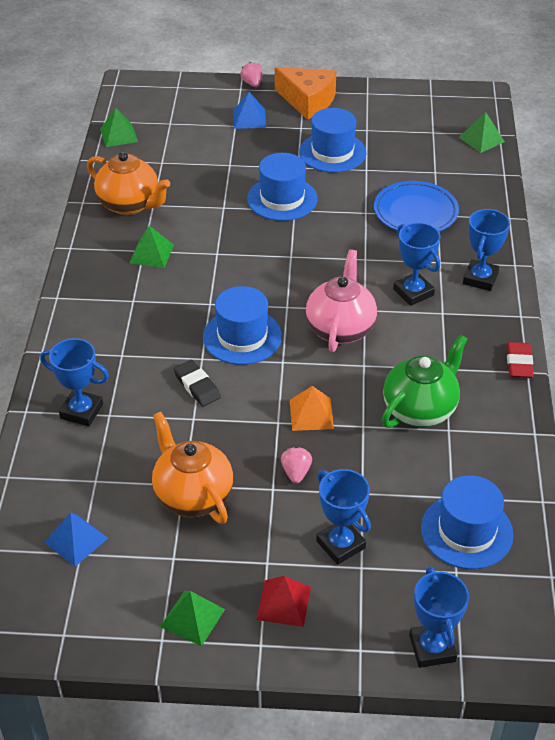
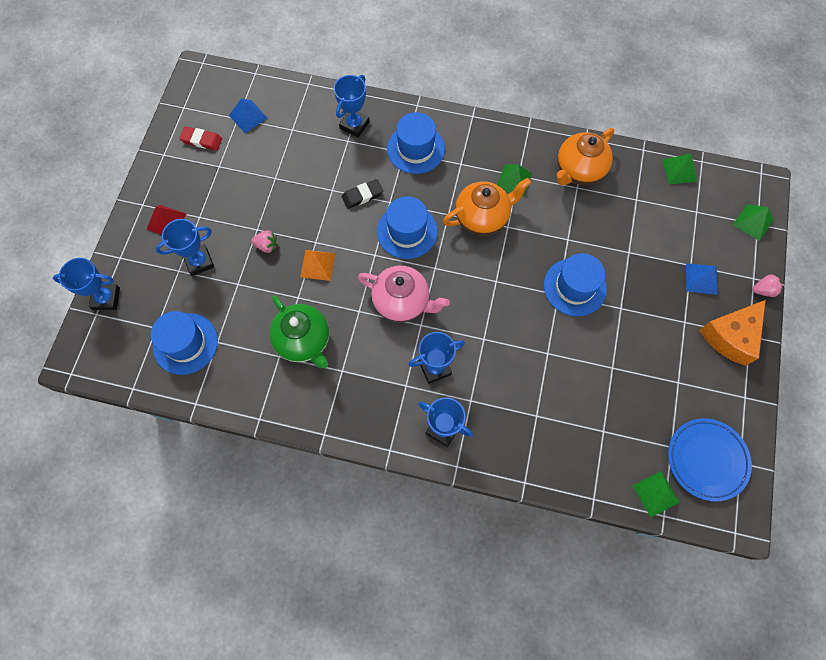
camera: 100 degrees right, 25 degrees up
(192, 495) = (264, 182): orange teapot -> orange teapot (482, 217)
(192, 618) = (172, 171): green pyramid -> green pyramid (753, 222)
(332, 152) = (642, 342): blue hat -> blue hat (416, 149)
(415, 212) = (542, 397): blue plate -> blue plate (706, 460)
(519, 363) = (335, 430): red eraser -> red eraser (202, 140)

